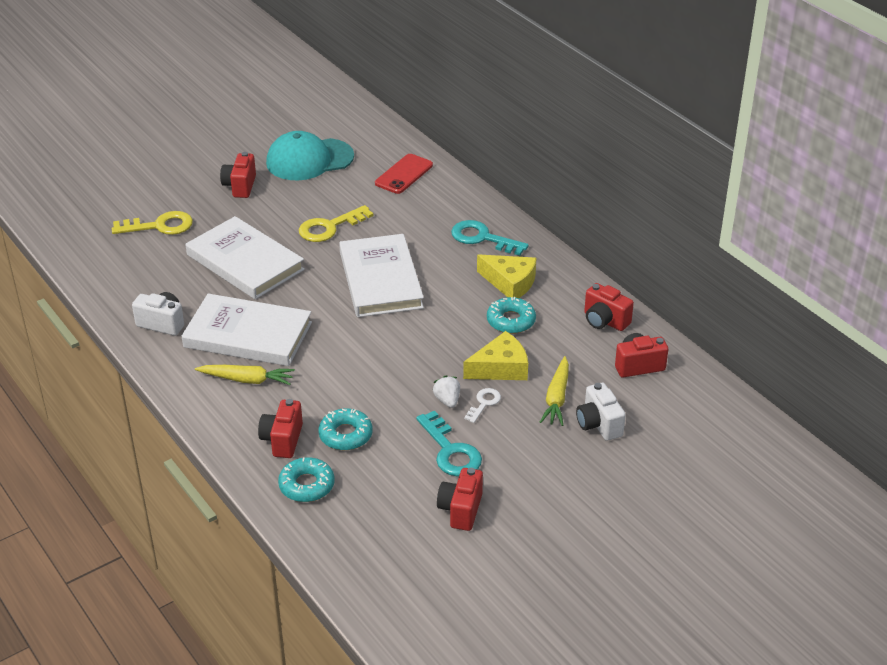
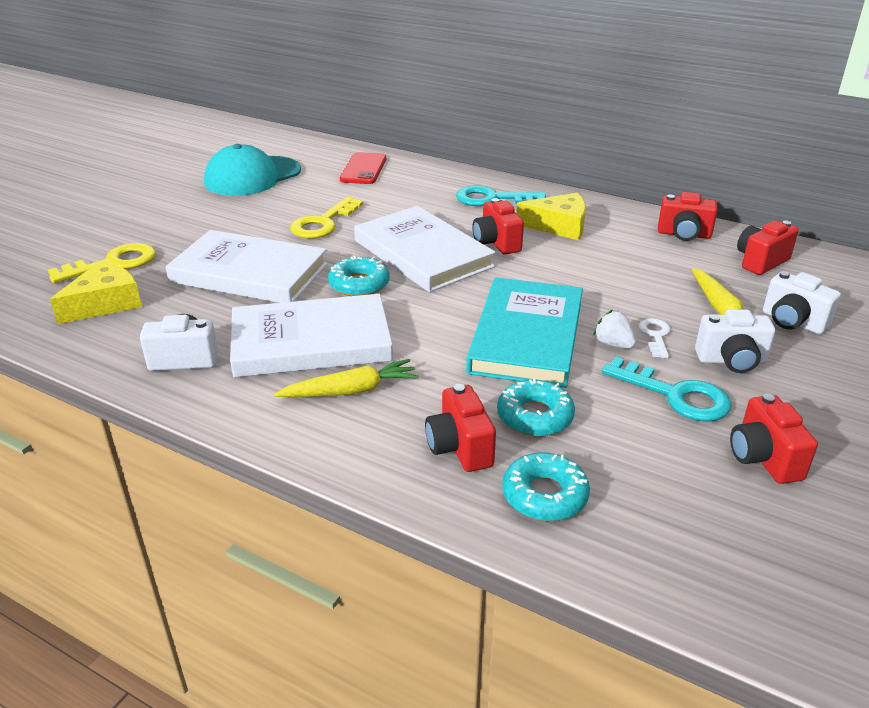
camera: 25 degrees left, 5 degrees down
(240, 186) = (190, 211): red camera -> red camera (496, 243)
(393, 376) = (527, 337): none -> turquoise book
(500, 368) = (633, 298): yellow cheese -> yellow cheese (105, 303)
(511, 321) = (596, 256): turquoise donut -> turquoise donut (359, 284)
(517, 439) = (731, 361): none -> white camera

